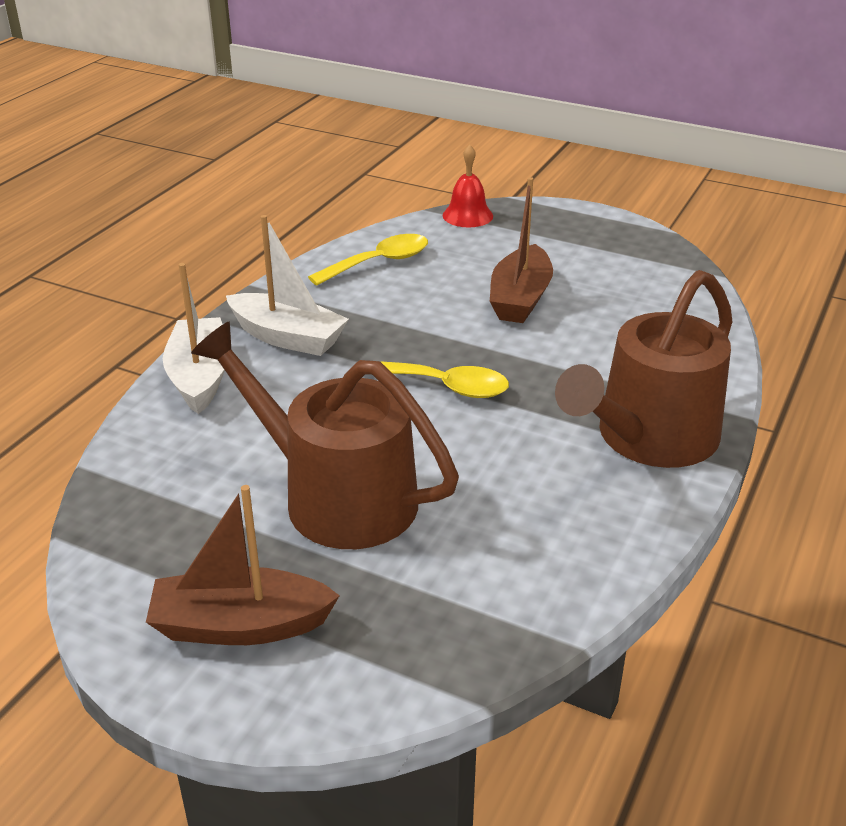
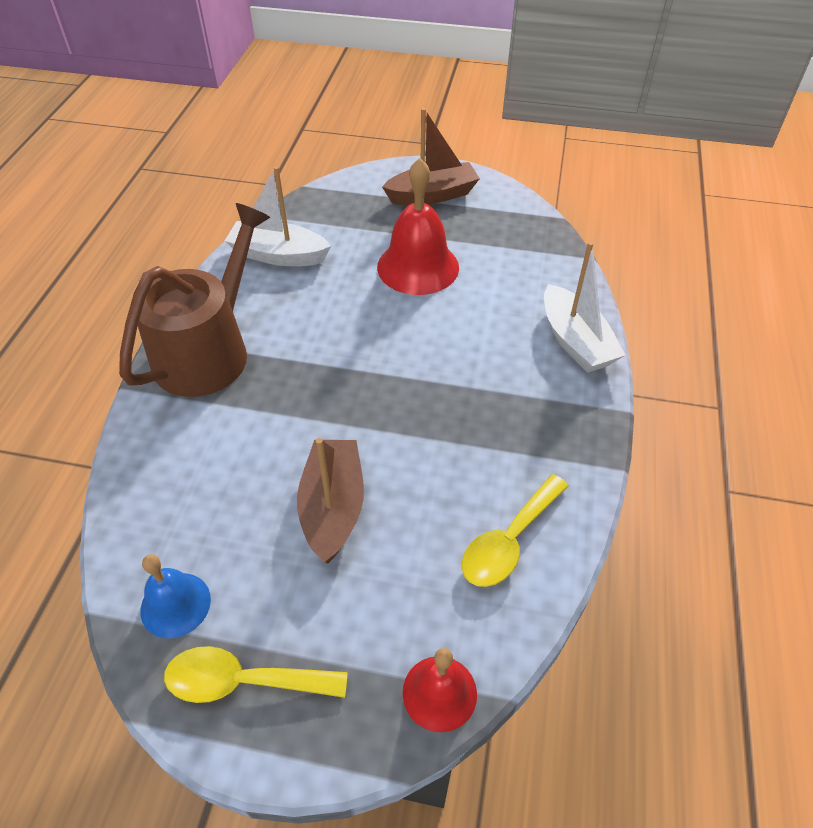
camera: 165 degrees right, 15 degrees up
(287, 337) = (535, 399): white boat -> white boat (278, 255)
(336, 497) = (418, 267): brown watering can -> red bell
(443, 386) = (378, 370): yellow spoon -> yellow spoon (243, 681)
(655, 270) = (175, 604): none -> blue bell

